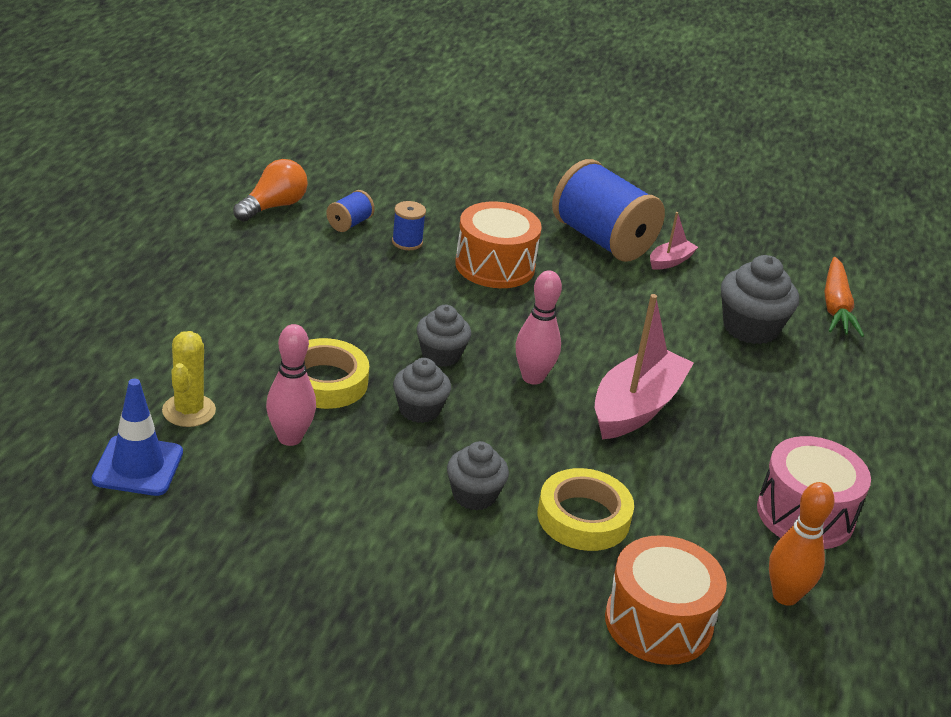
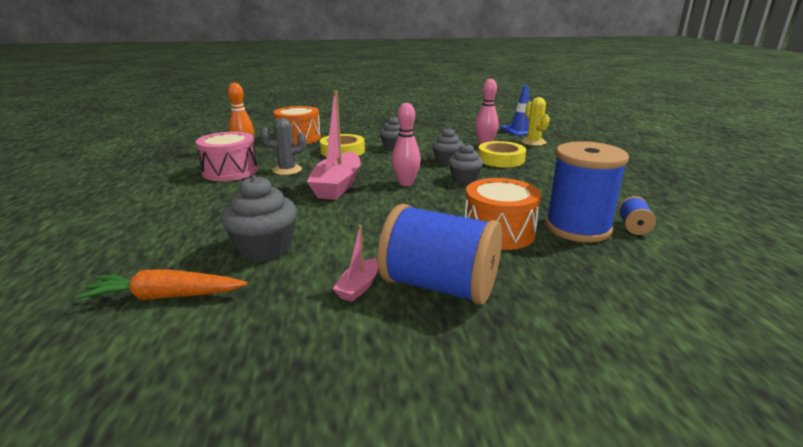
camera: 160 degrees right, 10 degrees down
(273, 206) = (696, 221): orange light bulb -> none
(407, 242) = (577, 228): blue spool -> blue spool, size x2.34
(705, 482) = (287, 170): none -> grey cactus
(836, 306) = (166, 297): orange carrot -> orange carrot turned 75 degrees counterclockwise

